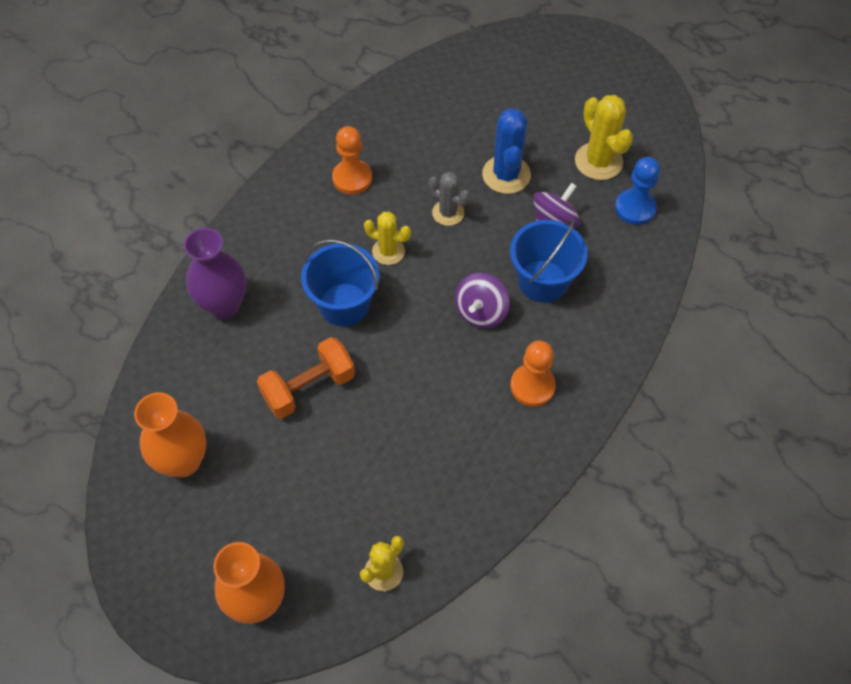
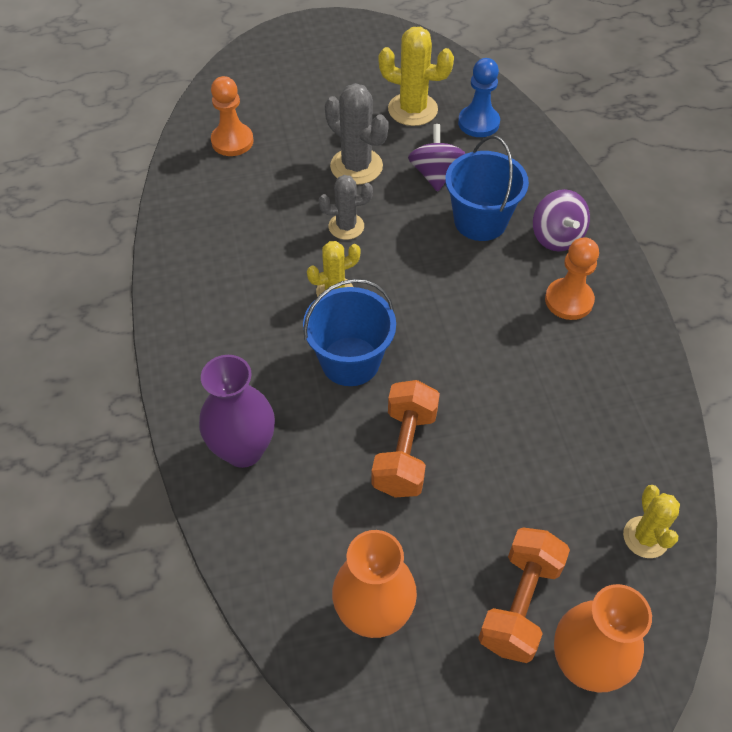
camera: 45 degrees left, 5 degrees down
(264, 534) = (520, 604): none -> orange dumbbell
(352, 178) = (231, 259): orange pawn -> orange pawn (232, 141)
(481, 312) = (464, 278): purple spinning top -> purple spinning top (556, 237)
(506, 175) = (356, 166): blue cactus -> grey cactus

